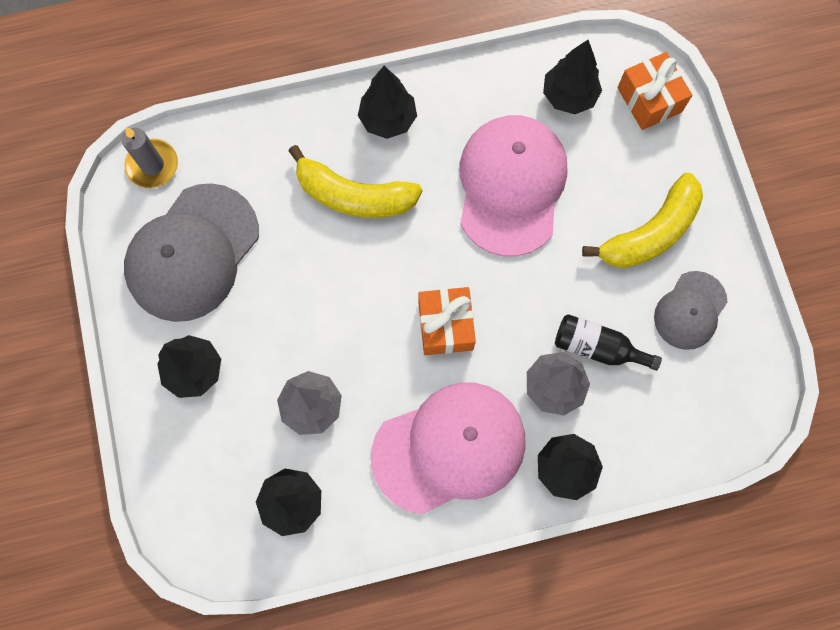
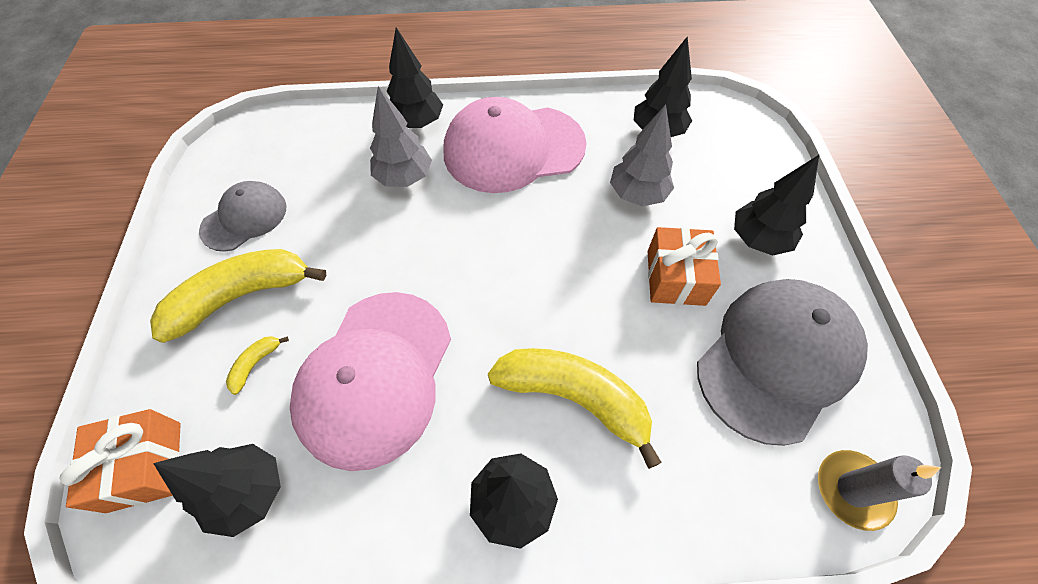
camera: 170 degrees left, 15 degrees down
(445, 326) = (494, 241): orange gift -> orange gift (675, 277)
(597, 347) = (350, 201): black bottle -> none
(609, 180) = (255, 364): none -> yellow banana

